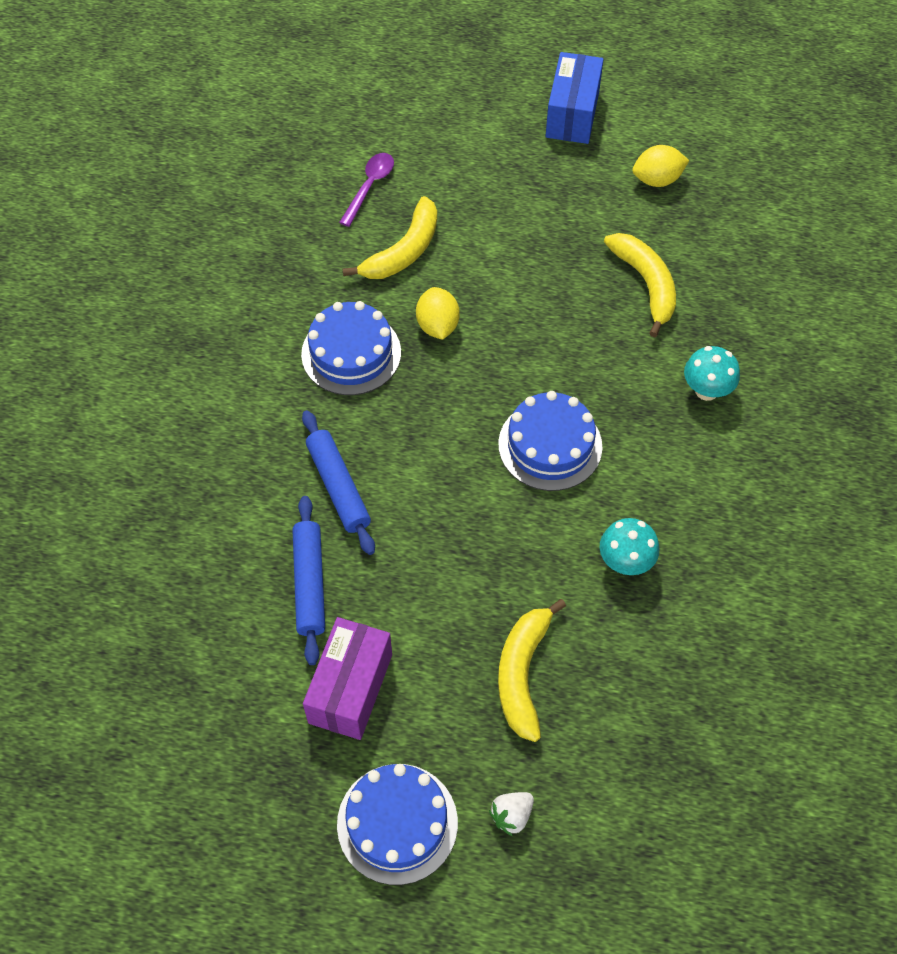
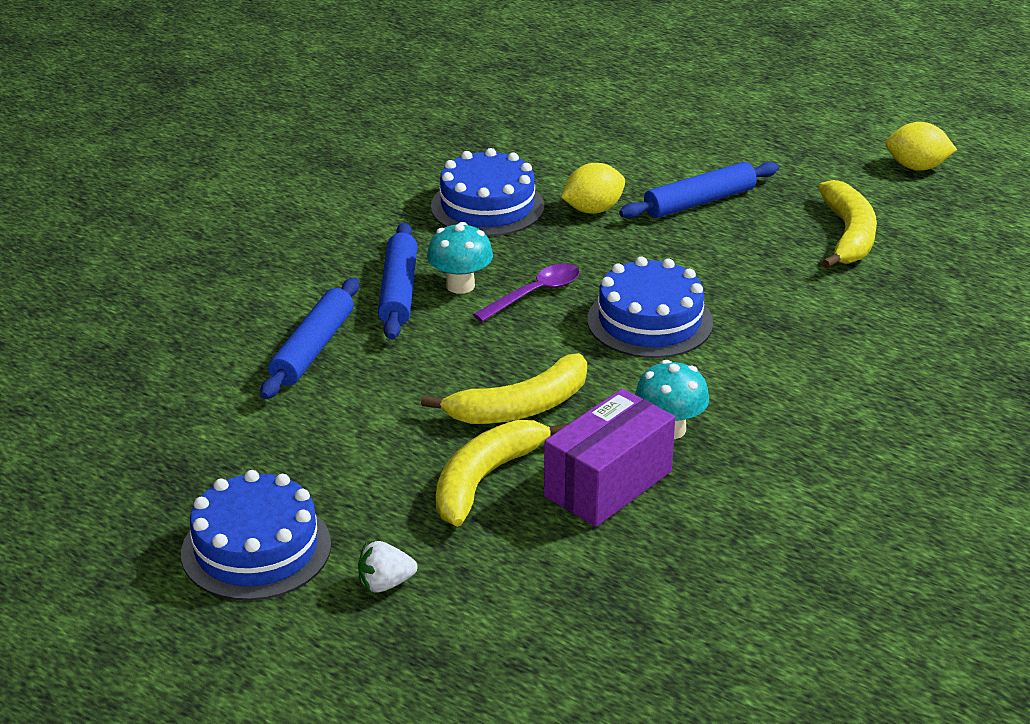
camera: 25 degrees right, 25 degrees down
(350, 688) = (291, 434): purple box -> purple box (608, 484)
(369, 186) = (596, 105): purple spoon -> purple spoon (535, 293)
(404, 251) = (598, 153): yellow banana -> yellow banana (521, 407)
(437, 326) = (593, 210): yellow lemon -> yellow lemon turned 45 degrees clockwise
(515, 284) = (700, 202): none -> blue rolling pin
(572, 114) = (852, 104): blue box -> none
(706, 390) = (863, 328): turquoise mushroom -> turquoise mushroom (460, 285)

